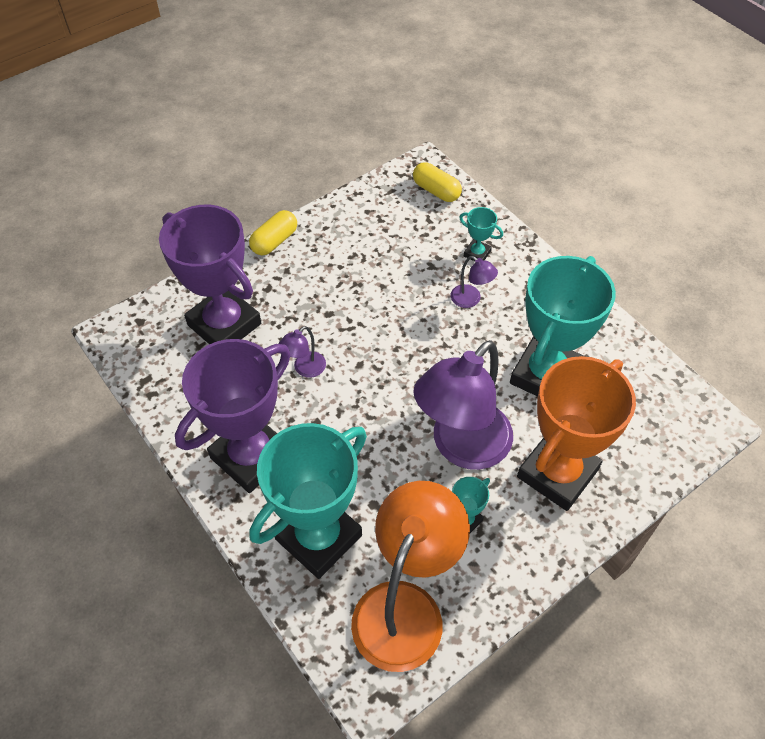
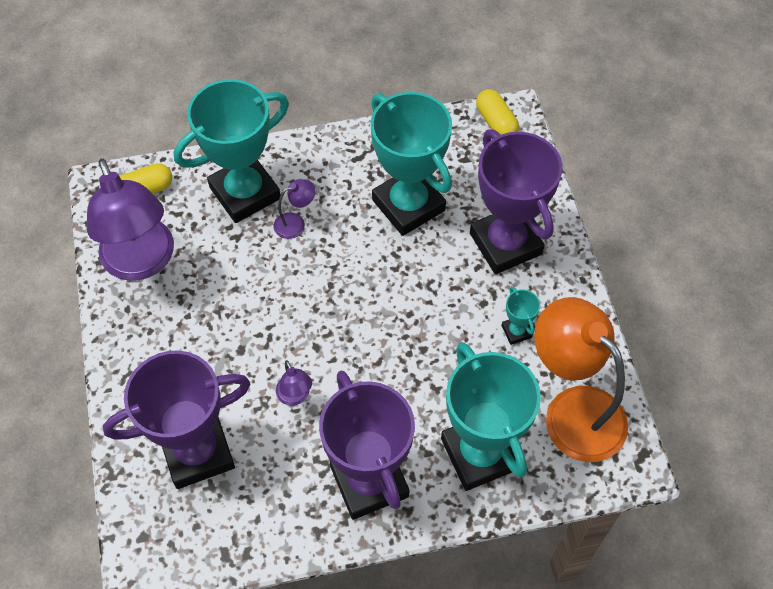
camera: 65 degrees left, 5 degrees up
(274, 241) = (115, 364): yellow capsule -> yellow capsule (496, 122)
(461, 447) = (447, 302): purple lamp -> purple lamp (142, 262)
(477, 253) = (245, 193): turquoise trophy -> turquoise trophy, size x2.41
(557, 473) = (505, 244): orange trophy -> purple trophy

